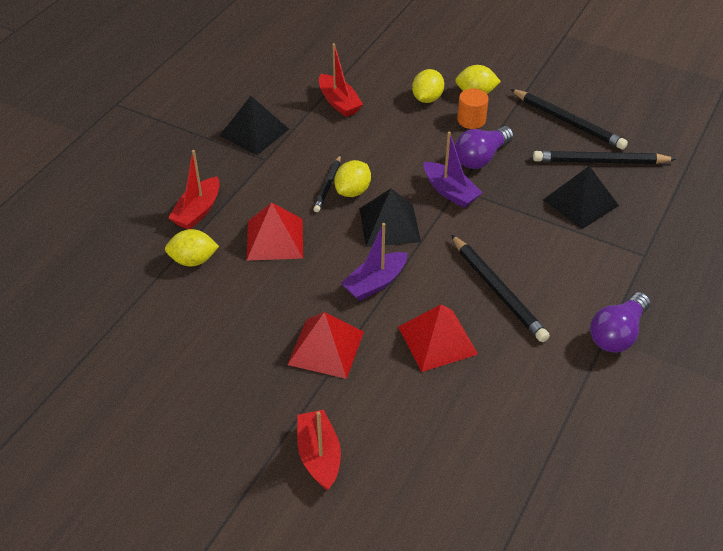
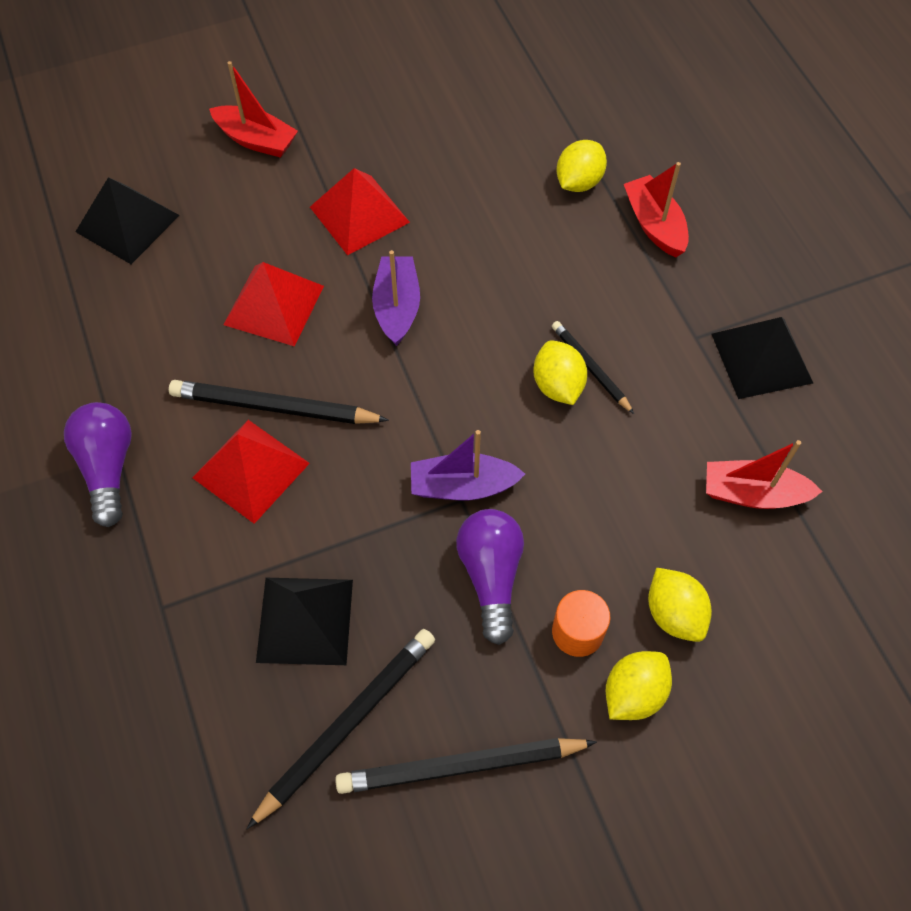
camera: 130 degrees right, 15 degrees up
(275, 239) = (546, 264): red pyramid -> red pyramid (251, 470)
(389, 225) = (468, 381): black pyramid -> black pyramid (127, 223)

